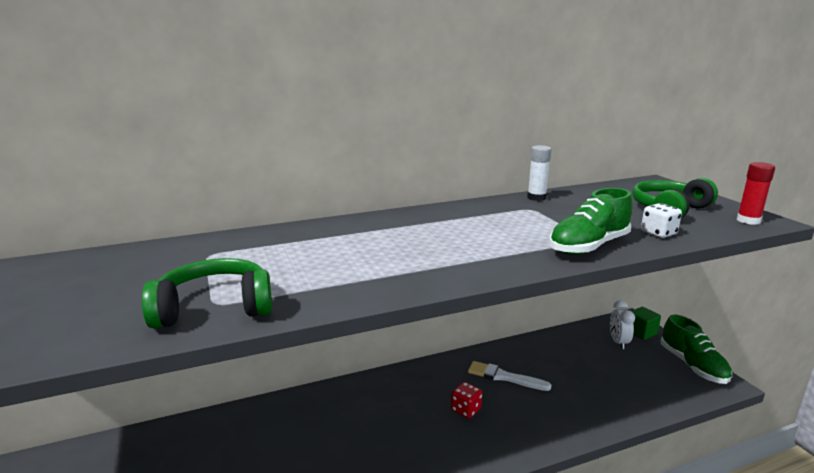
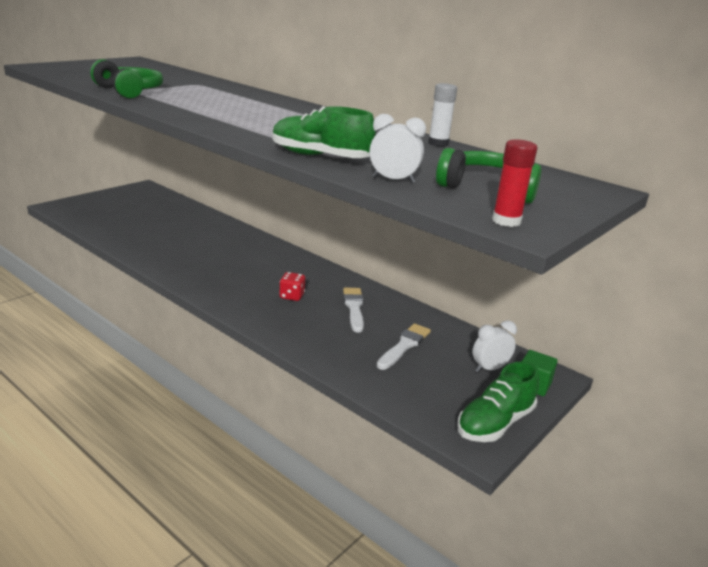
camera: 60 degrees right, 5 degrees up
(578, 370) = (404, 346): none -> white brush
(658, 233) = (393, 180): white dice -> white clock

